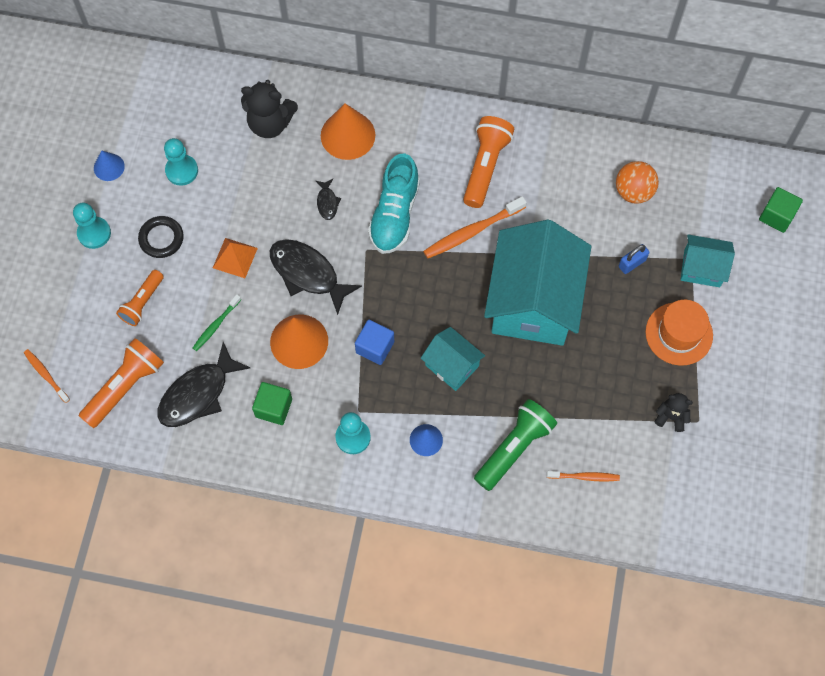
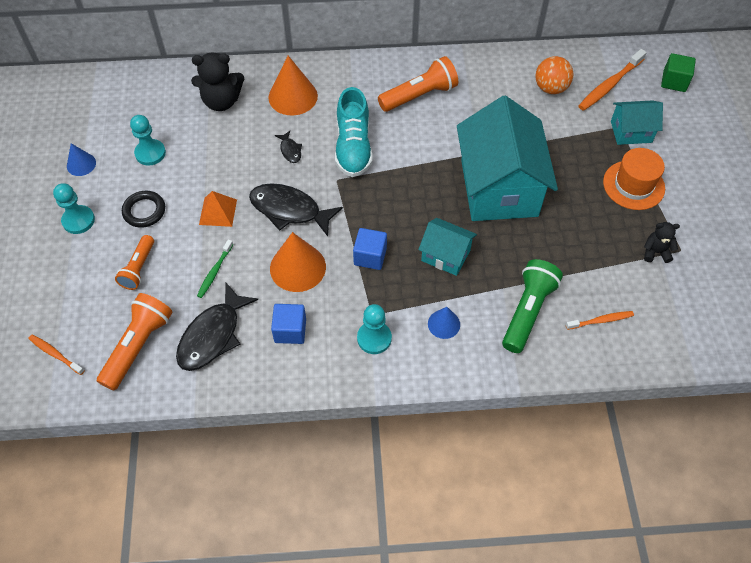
camera: 15 degrees left, 10 degrees down
(273, 408) = (290, 330): green cube -> blue cube
(472, 231) = (425, 146): orange toothbrush -> orange toothbrush (609, 85)
(485, 166) = (419, 95): orange flashlight -> orange flashlight turned 60 degrees clockwise
(632, 263) = (571, 140): blue padlock -> none

